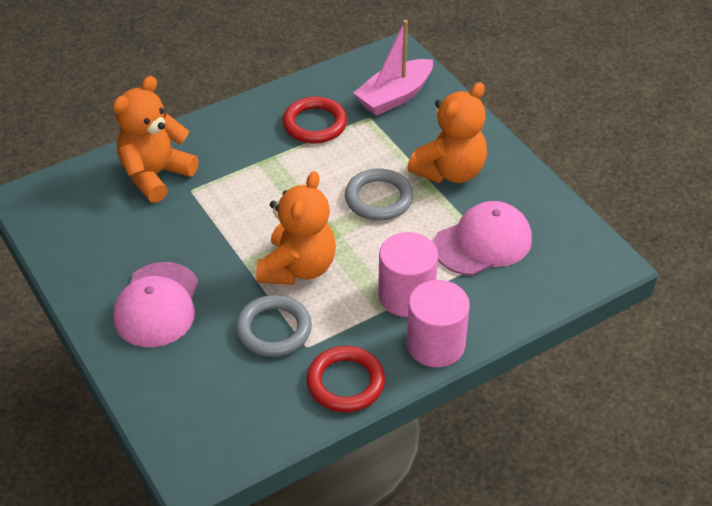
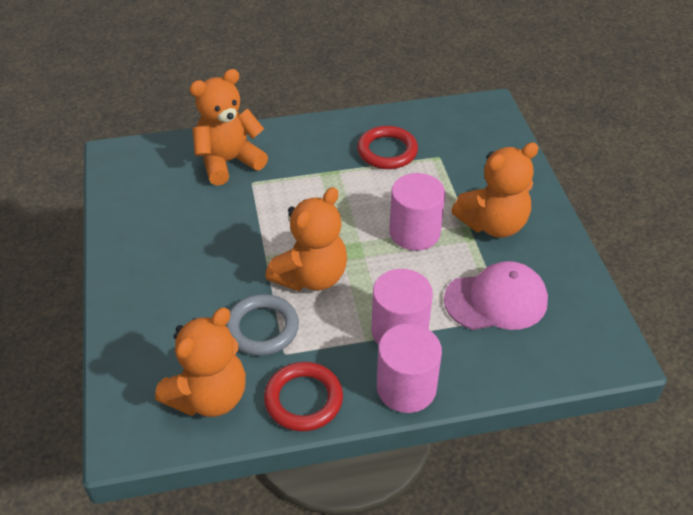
camera: 20 degrees right, 0 degrees up
(157, 305) = (172, 276): pink cap -> none
(254, 406) = (209, 396): none -> orange teddy bear
(379, 198) = (414, 232): grey ring -> pink cylinder
(394, 97) = (470, 144): pink boat -> none

